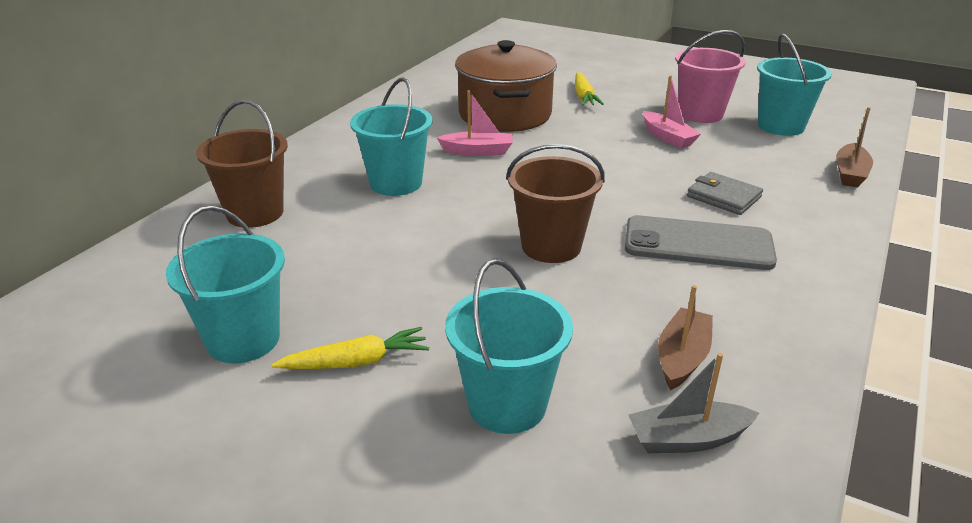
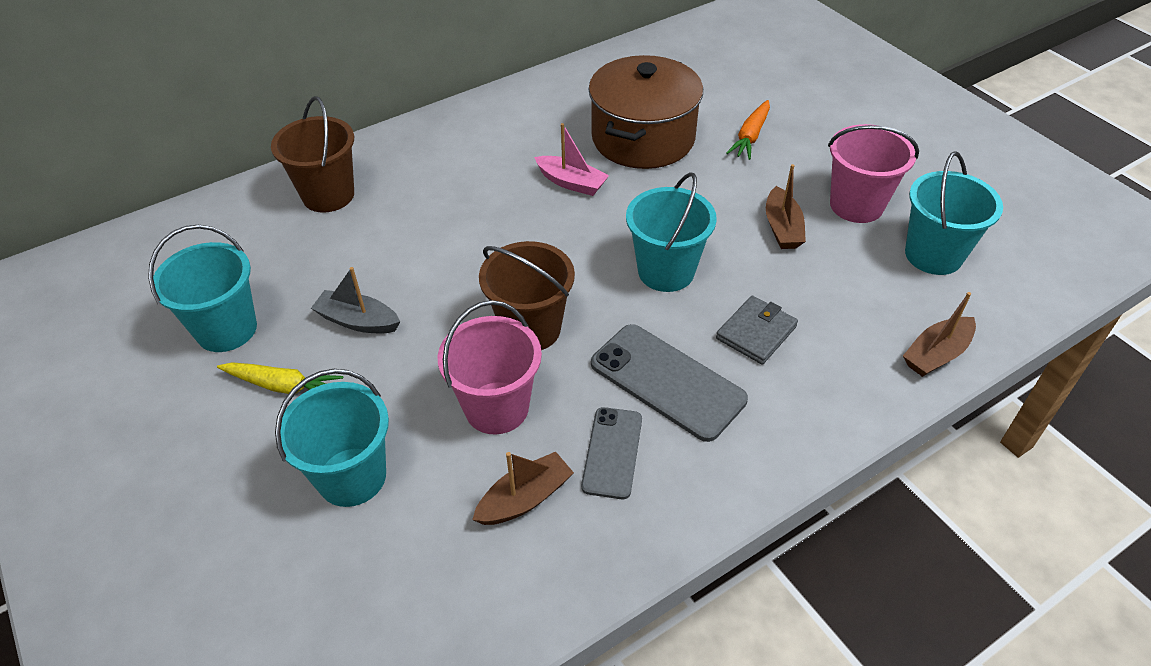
camera: 30 degrees right, 15 degrees up
(396, 183) = (465, 200): turquoise bucket -> turquoise bucket (666, 271)
(584, 96) = (750, 136): yellow carrot -> orange carrot
(584, 306) = (496, 408): none -> pink bucket
(667, 137) = (782, 228): pink boat -> brown boat
(687, 439) = (451, 576): grey boat -> grey boat (358, 321)
(712, 301) = (612, 452): none -> grey phone
(723, 197) = (756, 332): grey wallet -> grey wallet turned 60 degrees clockwise

